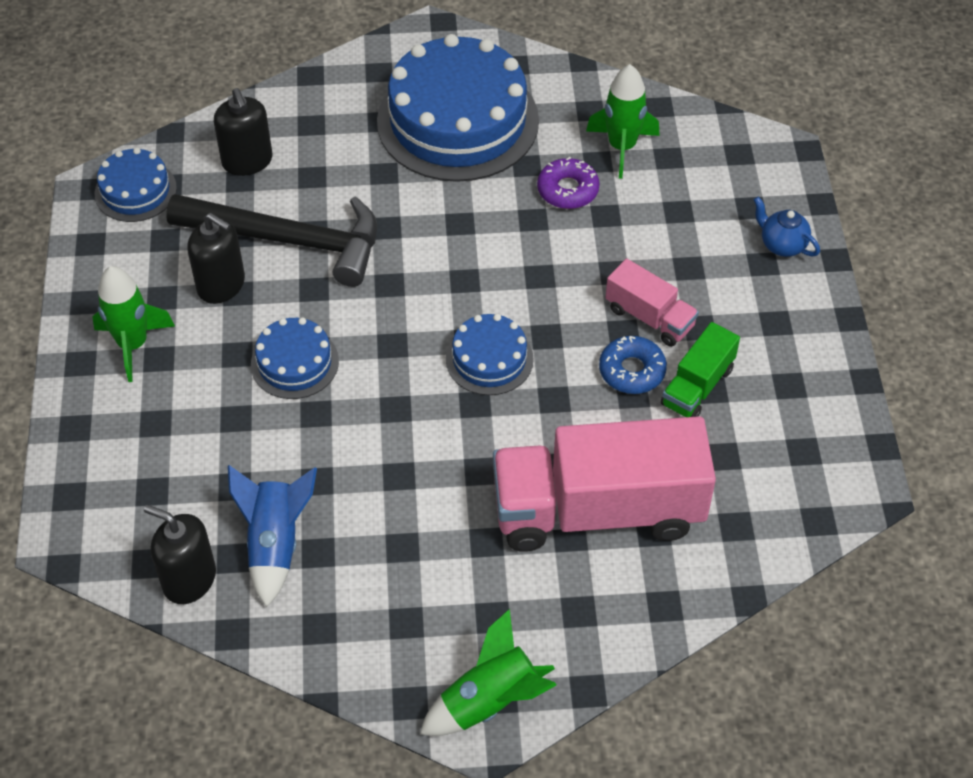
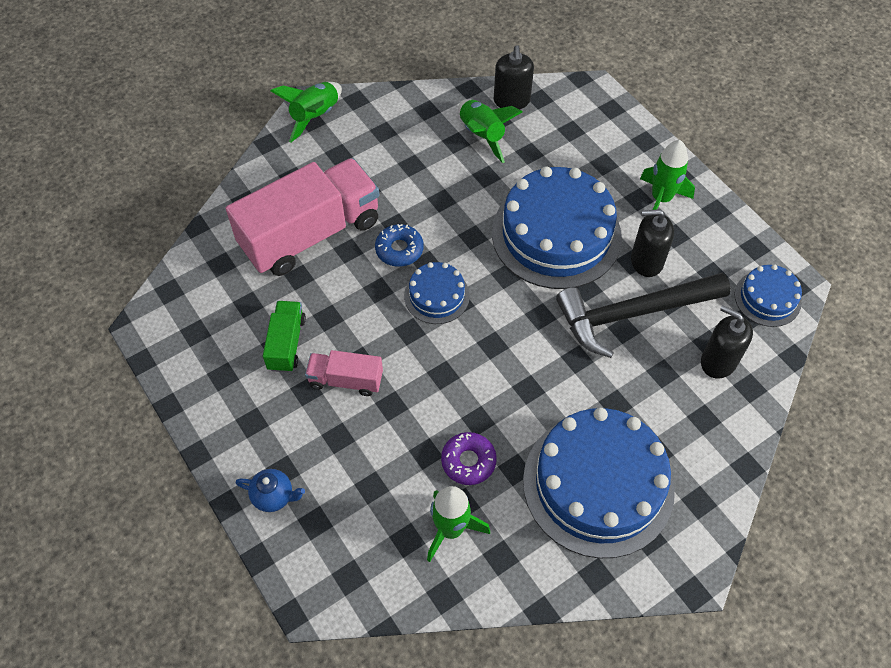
camera: 150 degrees right, 5 degrees up
(189, 579) = (511, 100): black soap dispenser -> black soap dispenser turned 90 degrees clockwise
(275, 543) = (482, 135): blue rocket -> green rocket
(294, 363) = (556, 234): blue cake -> blue cake, size x2.05
(632, 371) = (337, 333): blue donut -> blue donut (399, 249)

